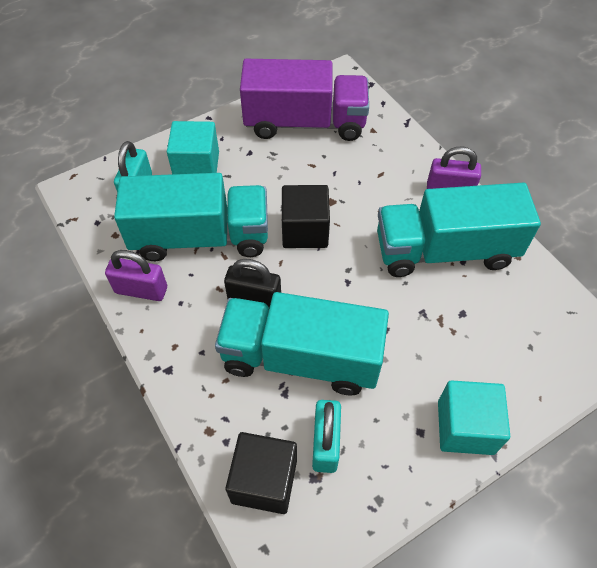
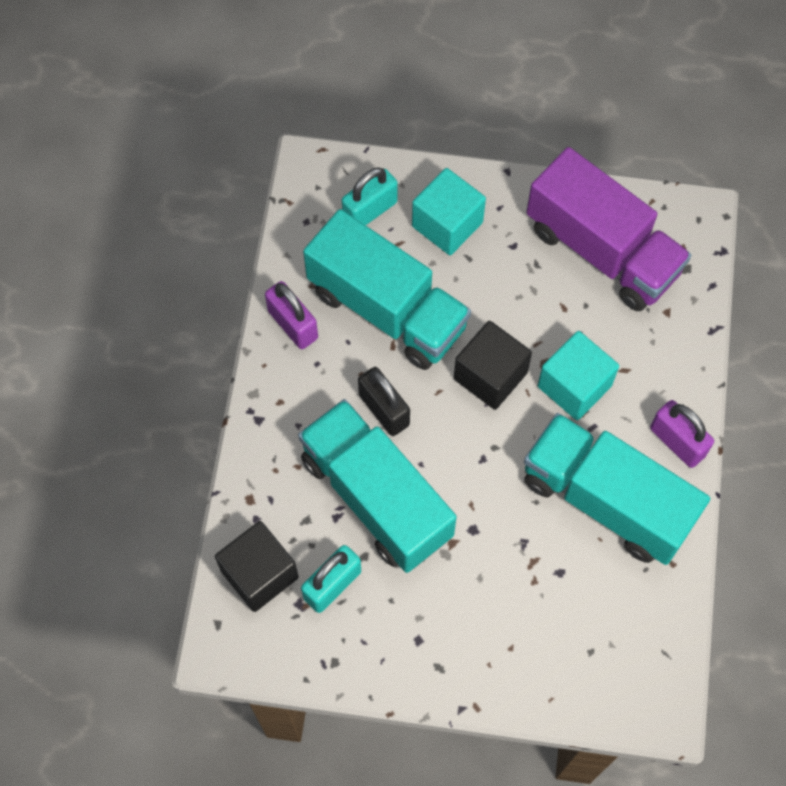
camera: 40 degrees right, 10 degrees up
(465, 427) = (459, 667): turquoise cube -> turquoise cube (574, 386)

